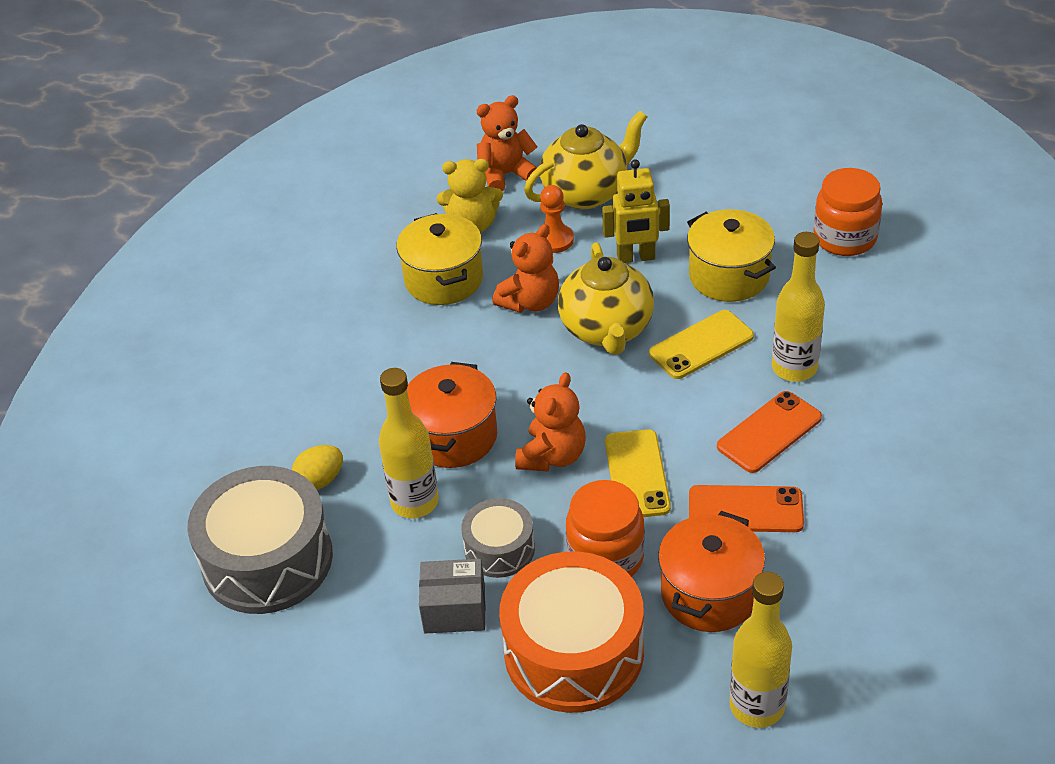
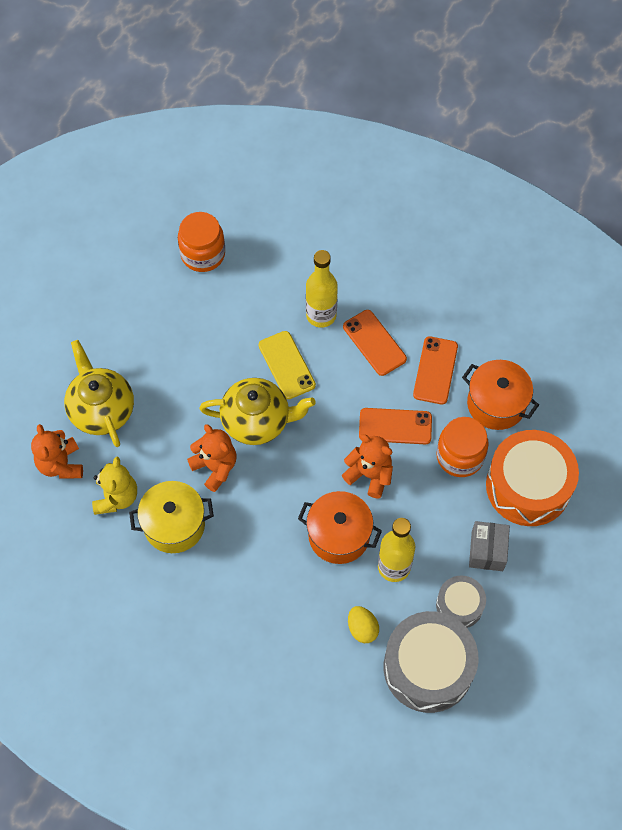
camera: 85 degrees left, 20 degrees up
(499, 549) = (443, 518): grey drum -> grey drum (459, 605)
(554, 240) = (151, 441): orange pawn -> none
(636, 257) = (186, 389): yellow robot -> none
(637, 474) = (395, 426): yellow phone -> orange phone
(729, 276) = (222, 333): yellow pot -> none
(757, 706) = (577, 396): yellow bottle -> none

